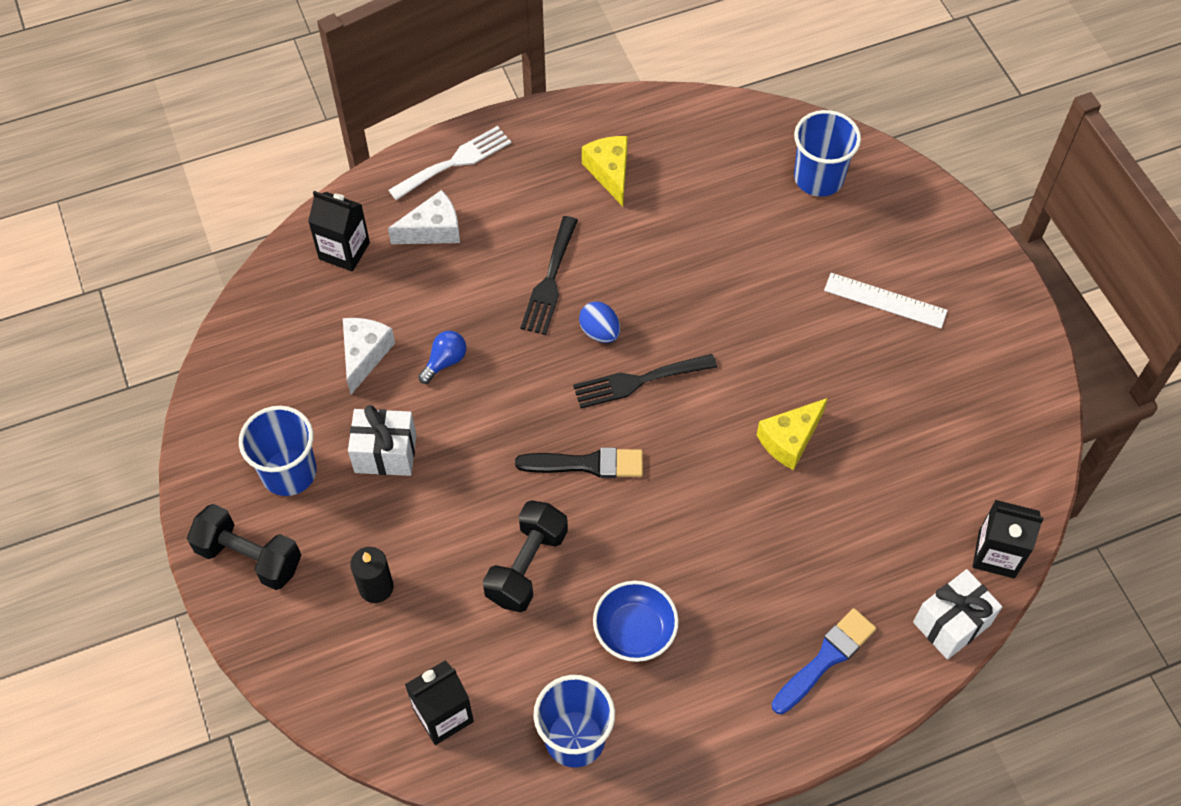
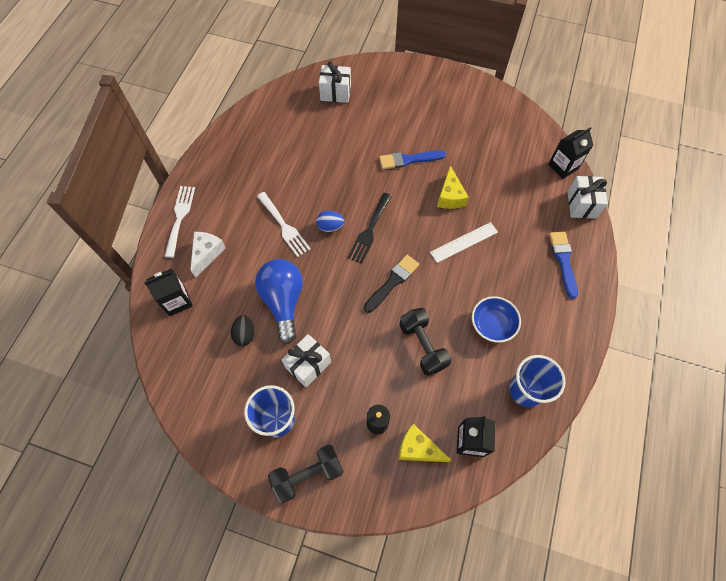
camera: 50 degrees left, 5 degrees up
(364, 355) = (245, 335): white cheese -> black egg
(445, 361) = (283, 301): blue light bulb -> blue light bulb, size x2.19
(550, 281) = (284, 226): black fork -> white fork
(609, 172) = (253, 162): yellow cheese -> yellow cheese (418, 449)
(799, 346) = (409, 160): none -> blue brush
(818, 178) = (335, 93): blue cup -> white gift
(885, 300) = (416, 115): white ruler -> white ruler (464, 242)

